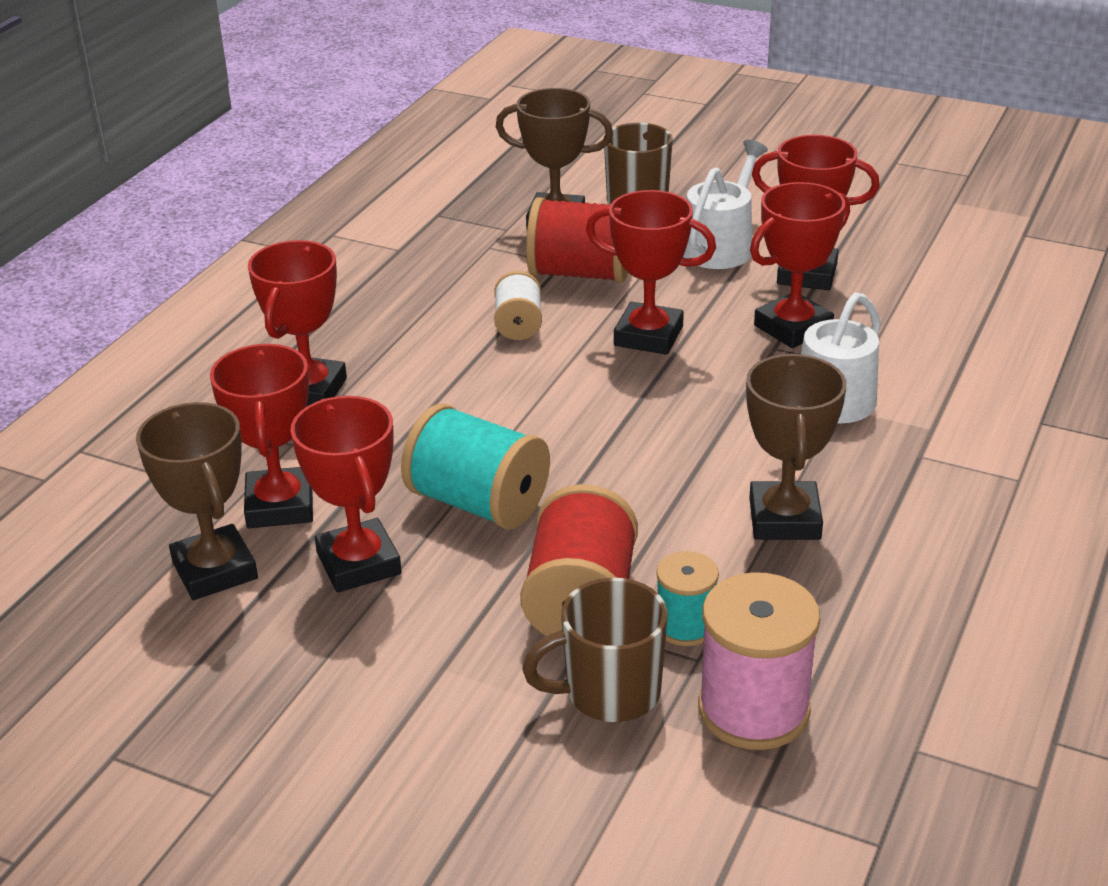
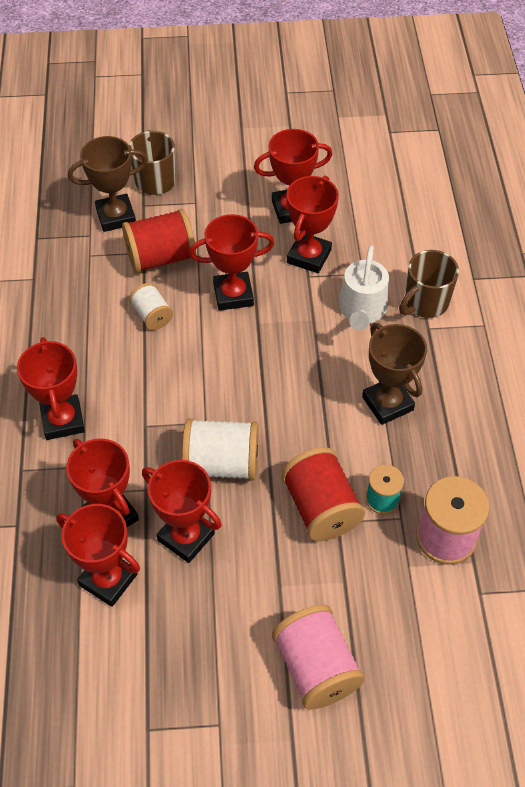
camera: 30 degrees left, 20 degrees up
(215, 570) = (108, 580): brown trophy -> red trophy
(412, 787) = (316, 667): none -> pink spool
(478, 503) = (222, 463): turquoise spool -> white spool
(609, 693) = (372, 560): brown mug -> brown mug (425, 303)
(720, 246) = (228, 203): white watering can -> none

